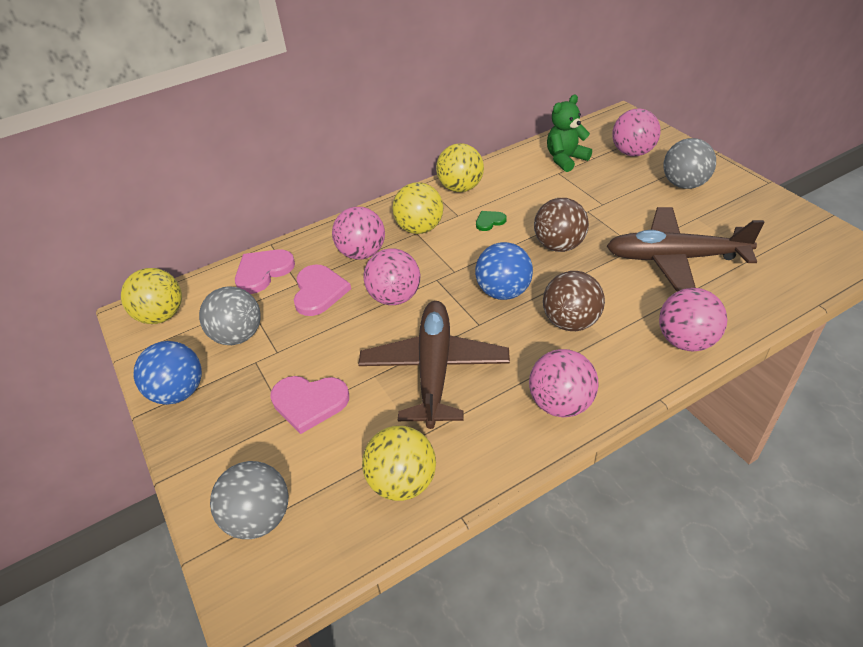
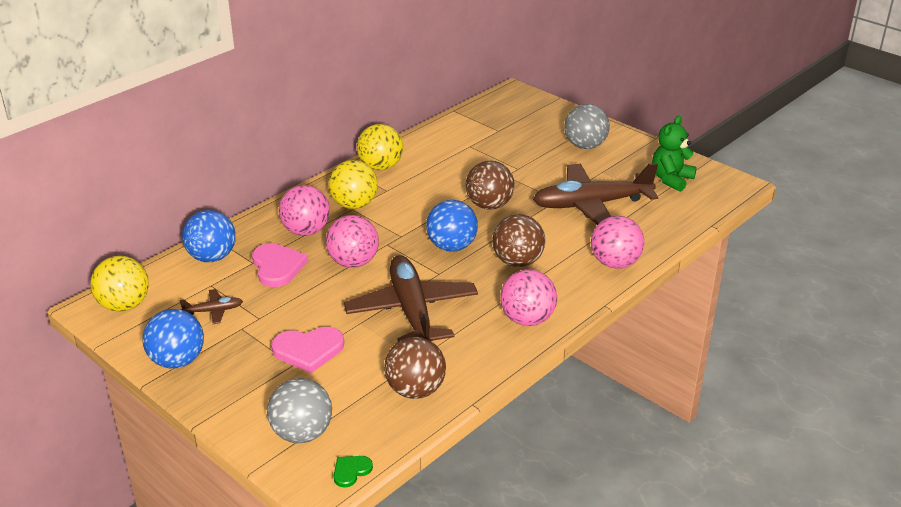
camera: 20 degrees left, 10 degrees down
(238, 336) = (214, 311): grey ball -> brown plane
(263, 272) = (212, 257): pink heart -> blue ball
(402, 482) = (415, 390): yellow ball -> brown ball
(489, 221) = (419, 192): green heart -> green heart (351, 471)
(565, 159) = (472, 134): green teddy bear -> green teddy bear (671, 179)
(632, 152) = (532, 123): pink ball -> none

